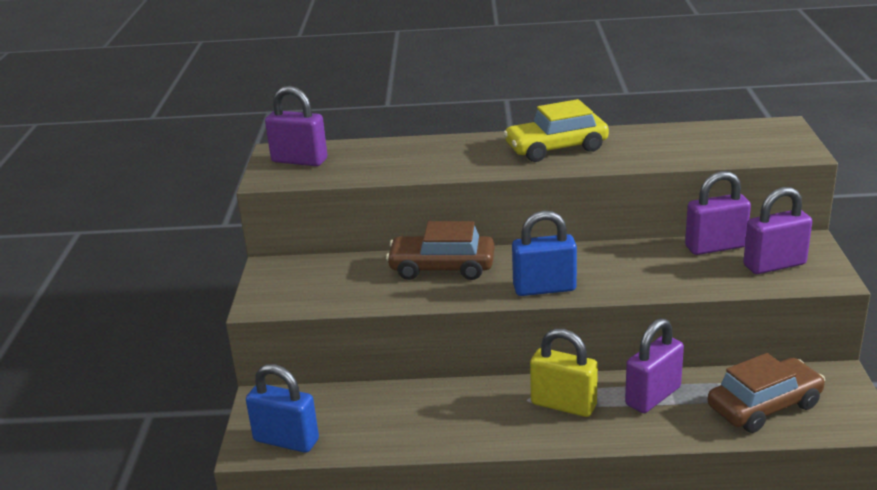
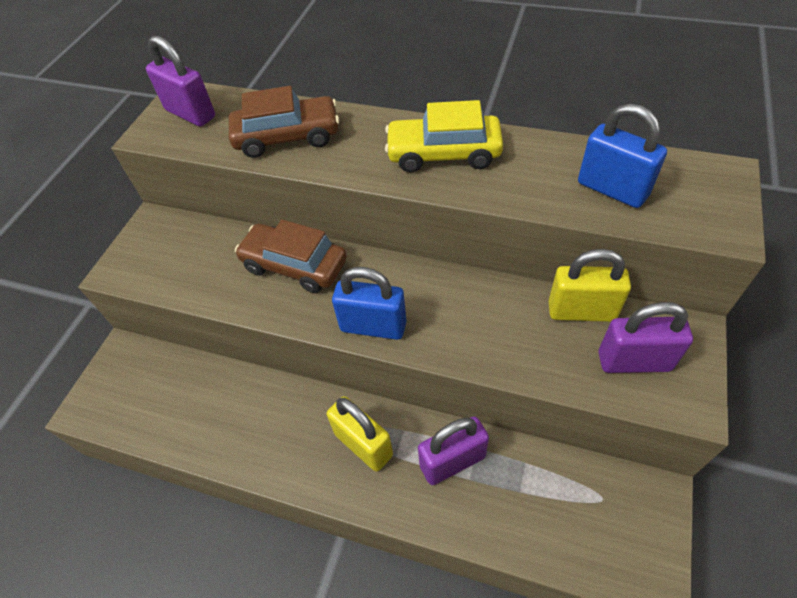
camera: 20 degrees right, 25 degrees up
(286, 440) = (114, 410): blue padlock -> blue padlock (612, 189)
(715, 247) = (581, 311): purple padlock -> yellow padlock
(764, 406) = (557, 515): brown car -> brown car (287, 137)

